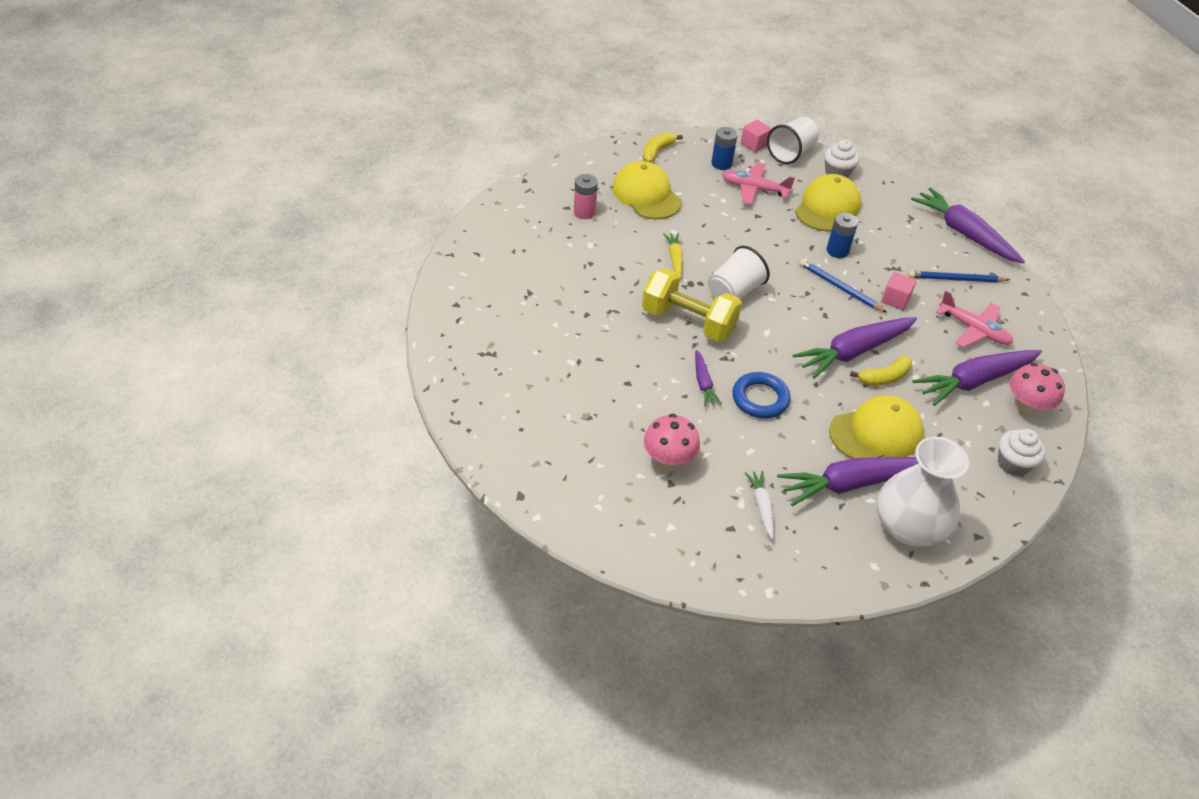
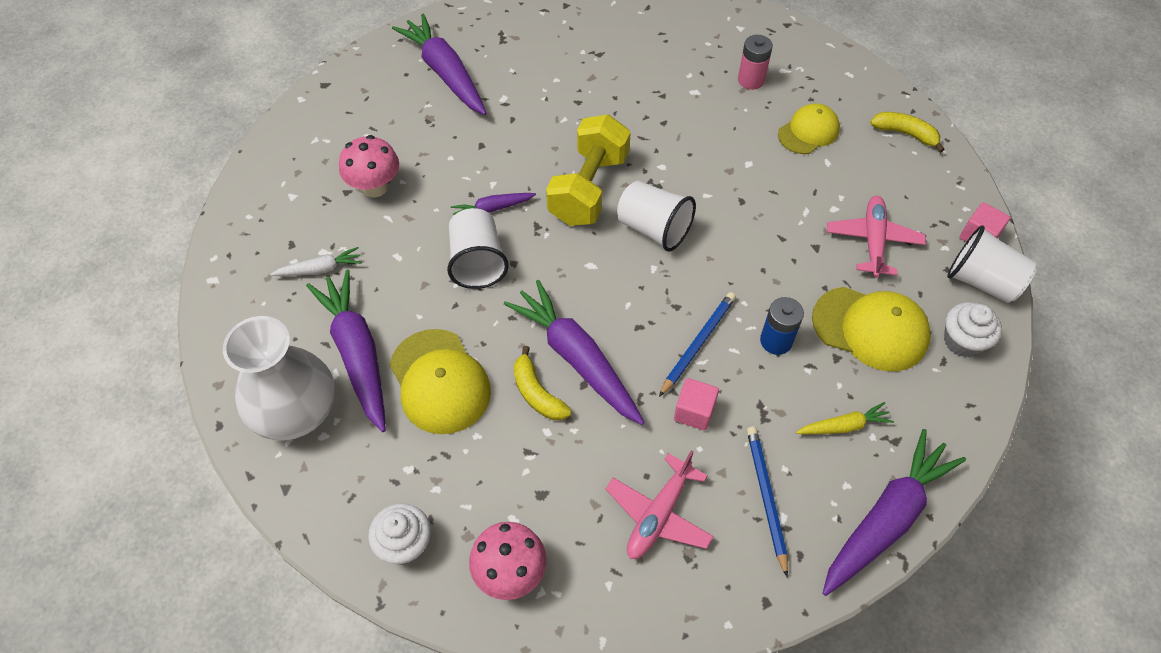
camera: 85 degrees right, 10 degrees up
(646, 195) = (808, 131): yellow cap -> yellow cap, size x0.66
(674, 258) = (697, 168): yellow carrot -> yellow carrot (844, 426)
(721, 164) = (913, 202): blue battery -> none
(760, 398) = (477, 262): blue ring -> white cup
(974, 381) = (551, 506): purple carrot -> purple carrot (445, 73)

